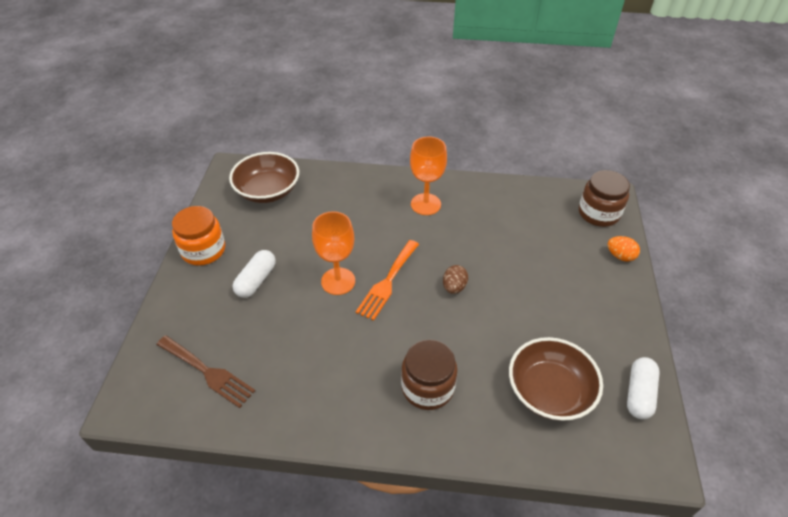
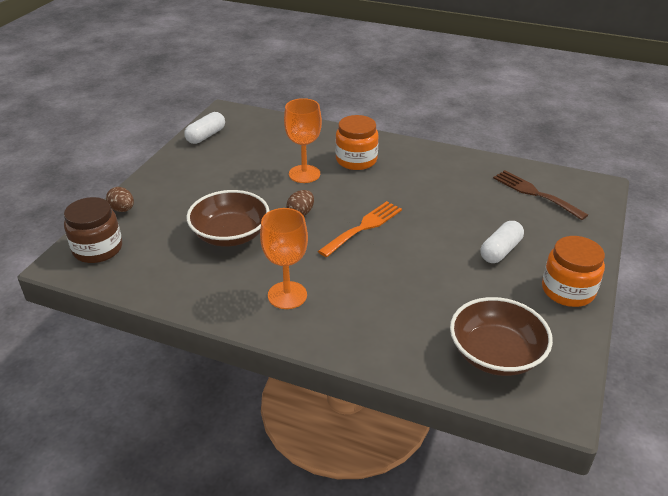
camera: 165 degrees left, 10 degrees down
(338, 281) = (414, 236): orange goblet -> orange goblet (304, 174)
(427, 387) = (356, 160): brown jar -> orange jar
(549, 391) = (267, 146): brown bowl -> brown bowl (230, 234)
(620, 256) = (122, 209): orange egg -> brown egg

